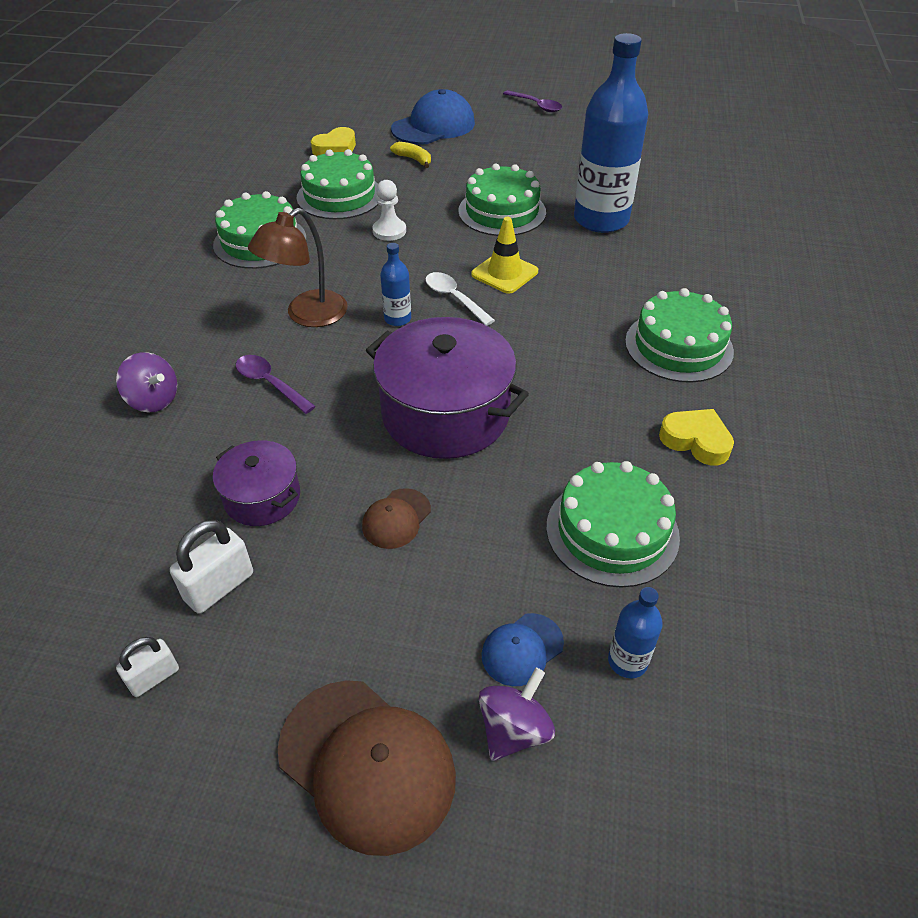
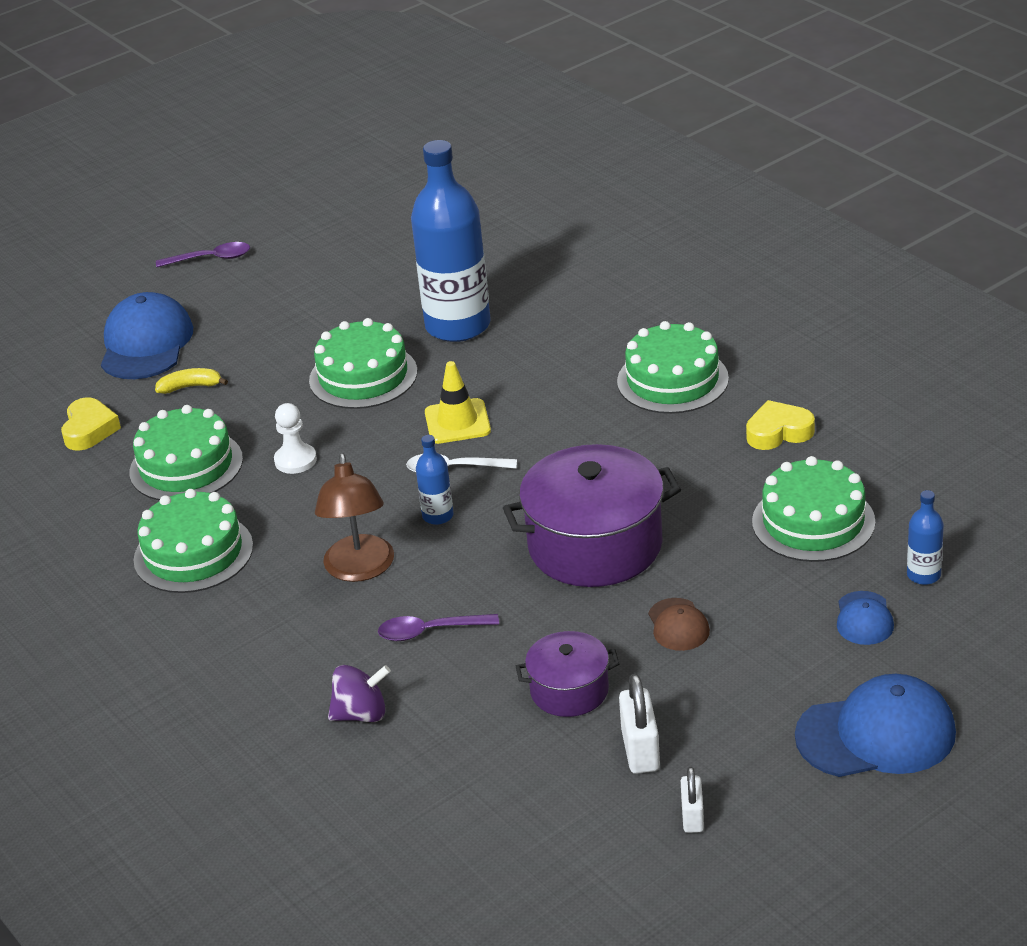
camera: 45 degrees left, 10 degrees down
(367, 764) = (876, 734): brown cap -> blue cap
(514, 729) = (920, 653): purple spinning top -> none

